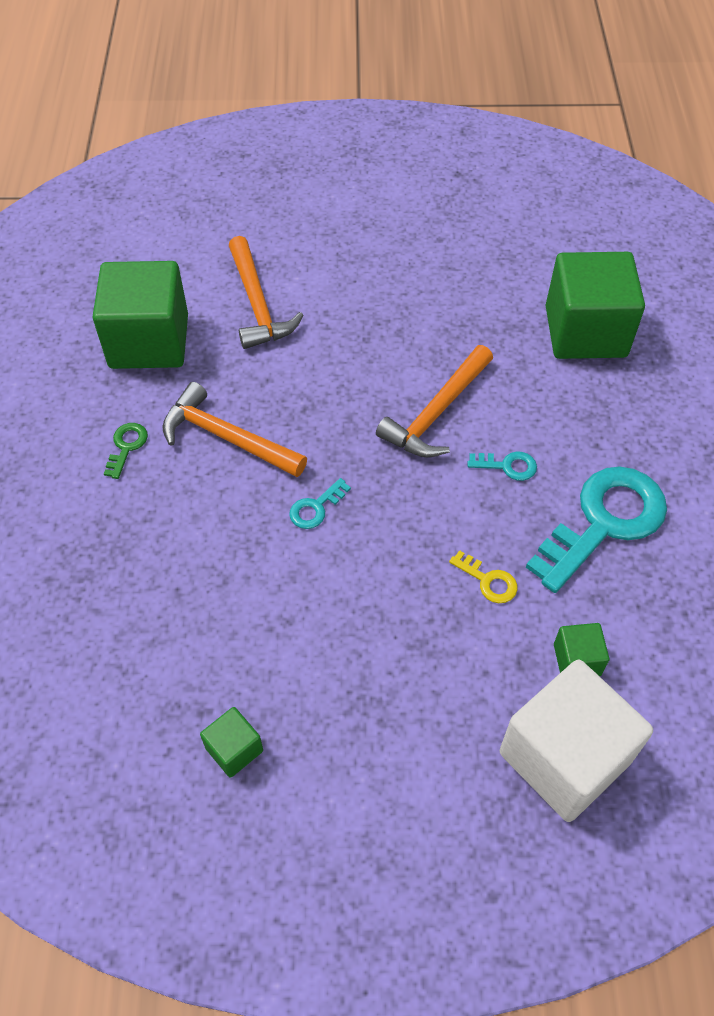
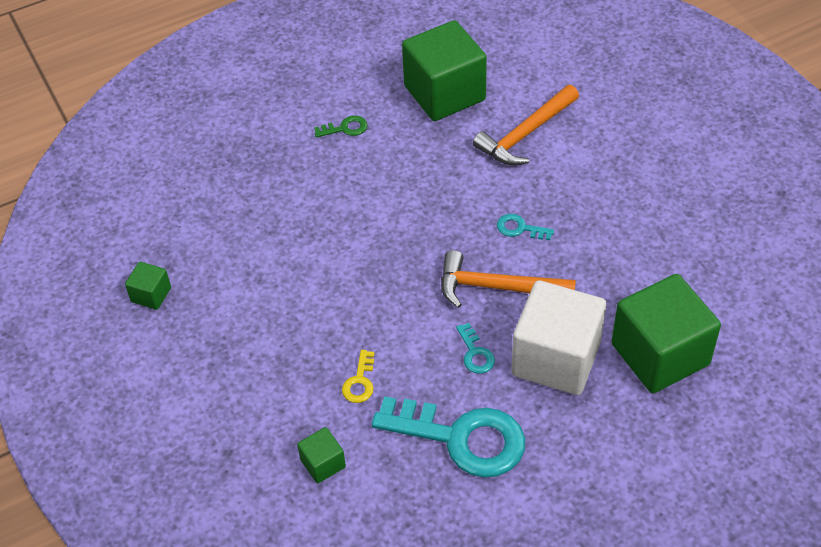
camera: 65 degrees right, 5 degrees down
(226, 437) = (389, 176): orange hammer -> none
(316, 508) = (360, 253): turquoise key -> turquoise key (520, 228)
(564, 757) = (238, 484): white cube -> white cube (556, 358)

